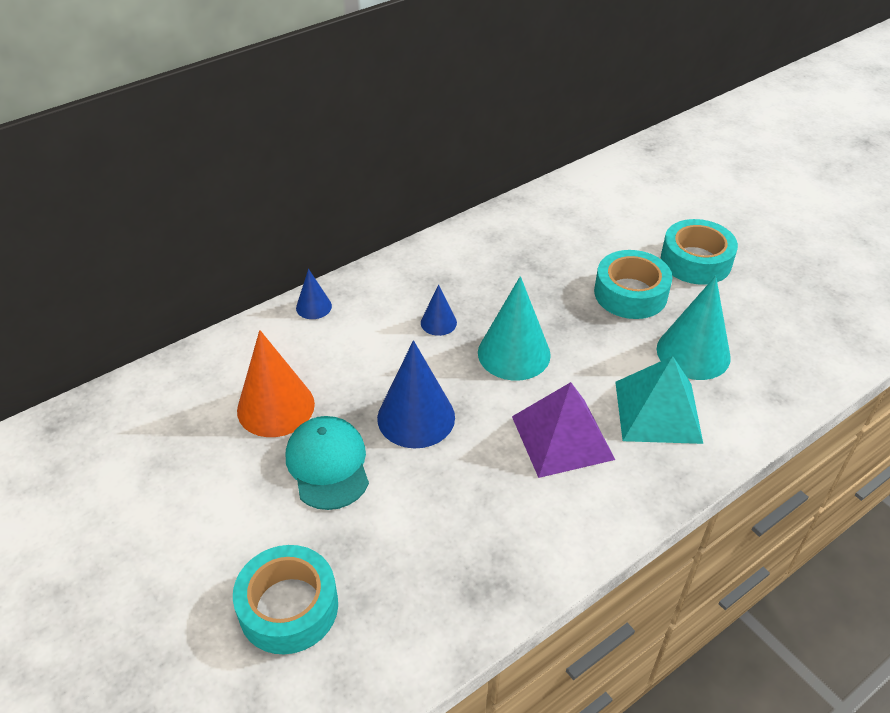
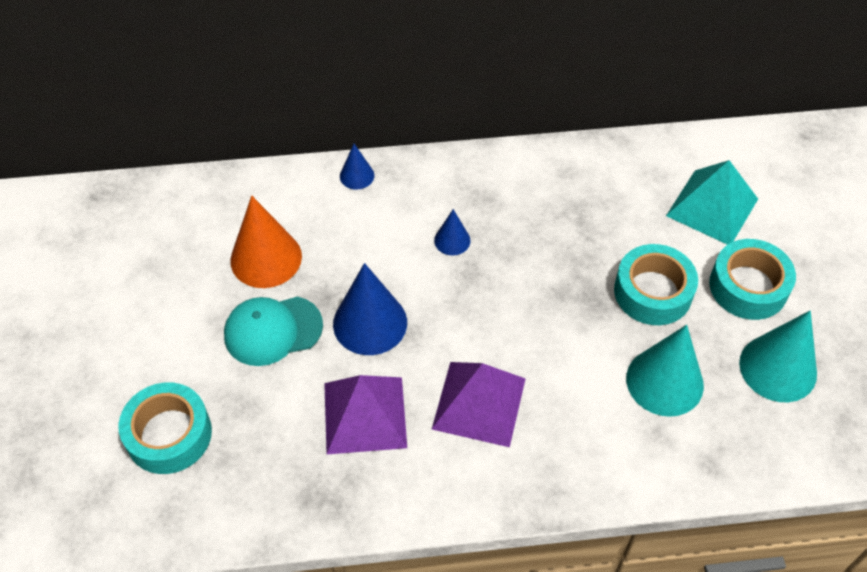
camera: 30 degrees right, 10 degrees up
(328, 464) = (272, 330): turquoise cap -> turquoise cap turned 120 degrees counterclockwise
(470, 494) = (364, 415): none -> purple pyramid
(514, 353) = (496, 302): turquoise cone -> turquoise cone (778, 368)
(657, 412) = (583, 422): turquoise pyramid -> turquoise pyramid (712, 207)

